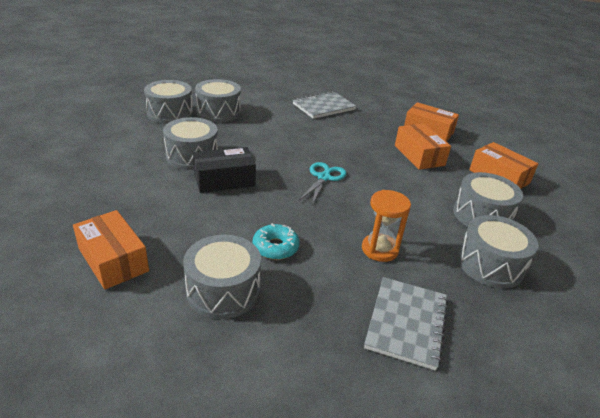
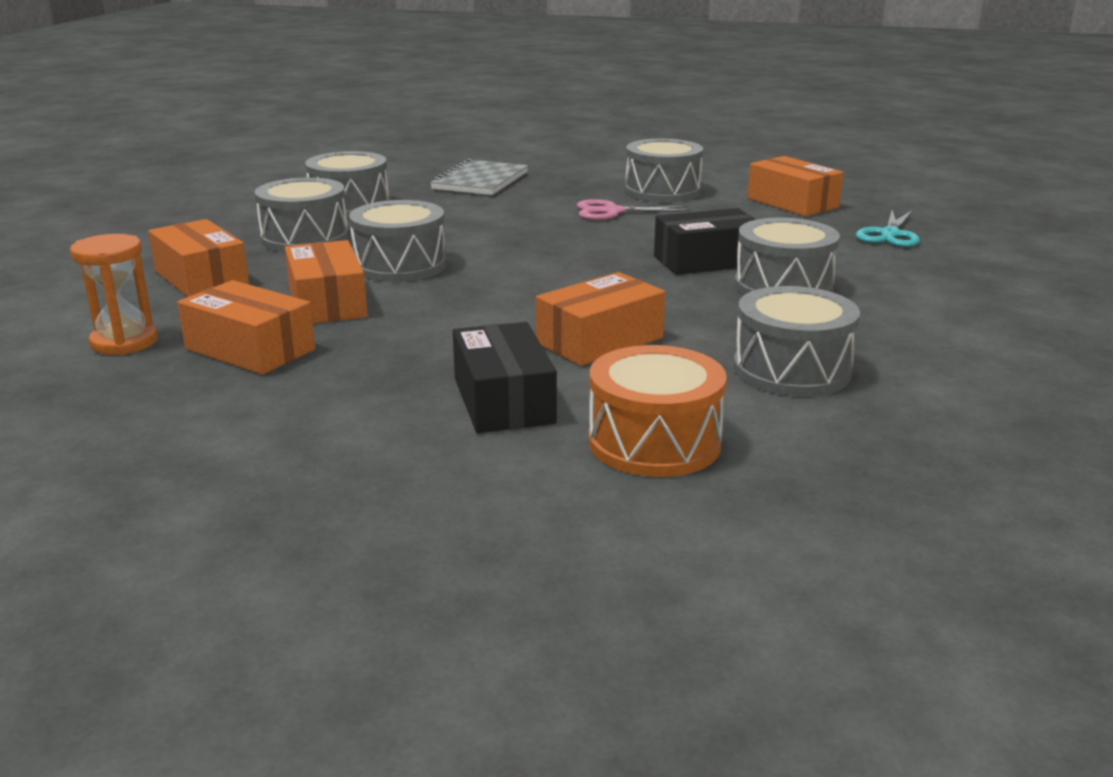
camera: 175 degrees left, 10 degrees down
(170, 113) = (907, 360): grey drum -> grey drum (400, 265)
(275, 92) = (654, 442): none -> orange drum
(275, 247) = (612, 212): turquoise donut -> pink scissors
(290, 128) = (599, 340): none -> orange box
(324, 107) = (503, 401): grey notebook -> black box
(324, 177) = (538, 268): turquoise scissors -> turquoise scissors (889, 235)
(380, 249) = (481, 213): orange hourglass -> orange hourglass (124, 342)

